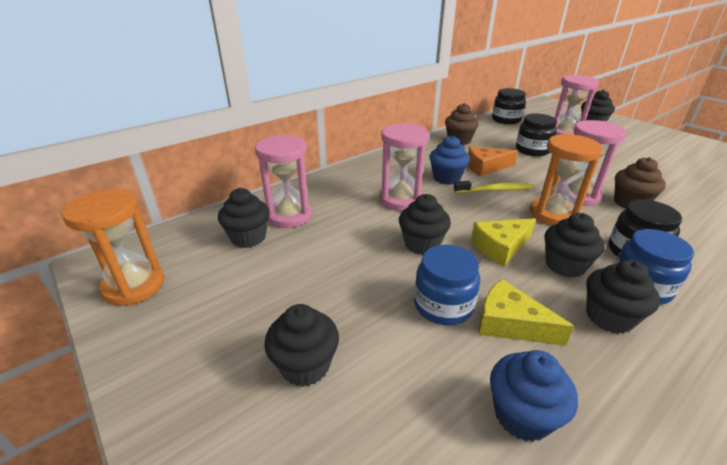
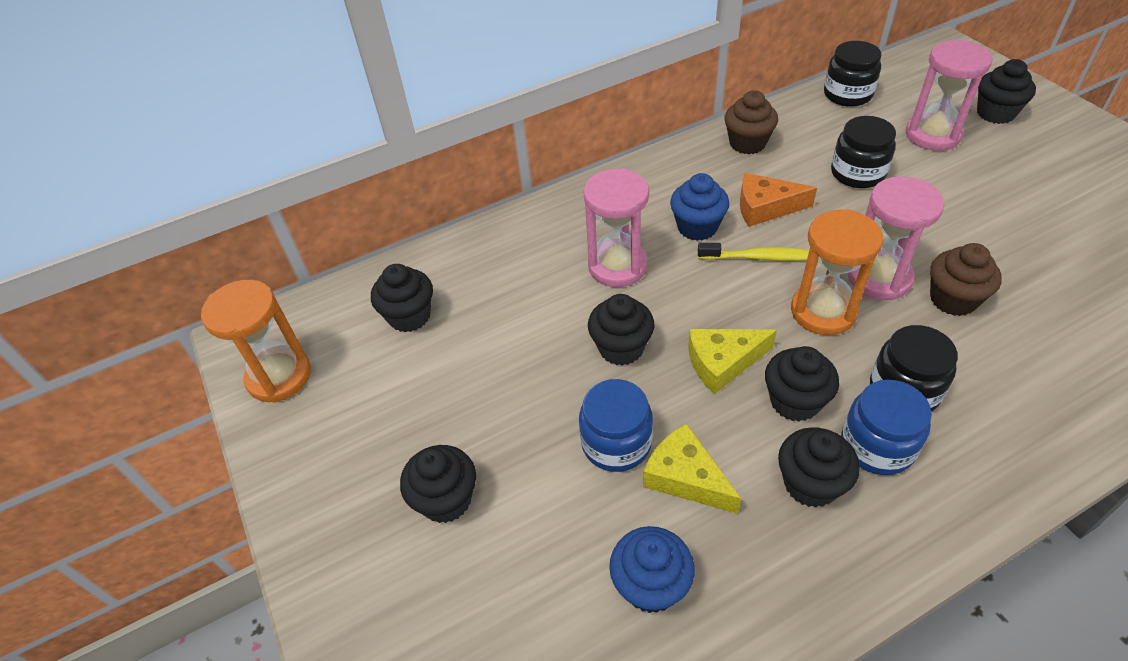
camera: 15 degrees right, 15 degrees up
(289, 216) = (464, 283): pink hourglass -> none

